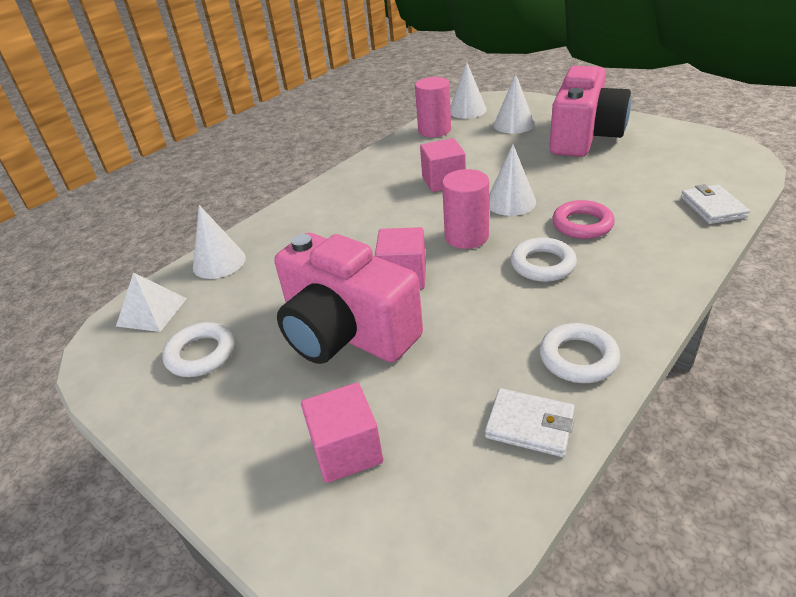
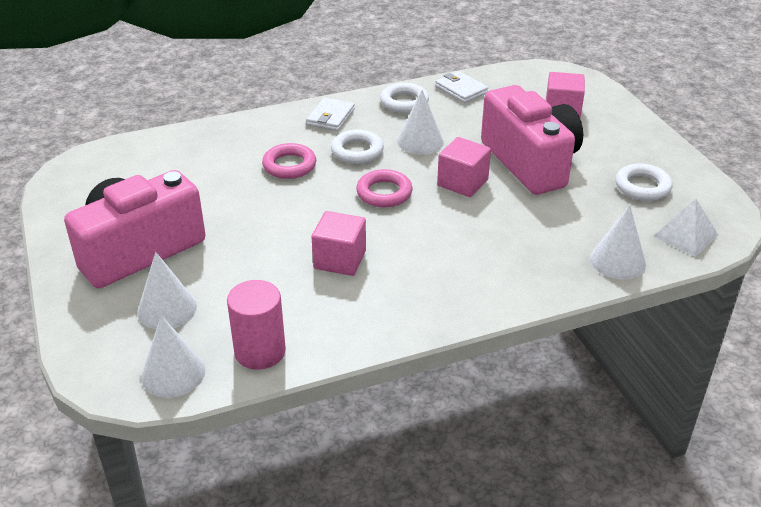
camera: 155 degrees left, 0 degrees up
(466, 236) = (384, 193): pink cylinder -> pink ring
(510, 202) = (312, 207): white cone -> white cone (420, 141)
(712, 207) = (187, 139): white wallet -> white wallet (331, 117)

